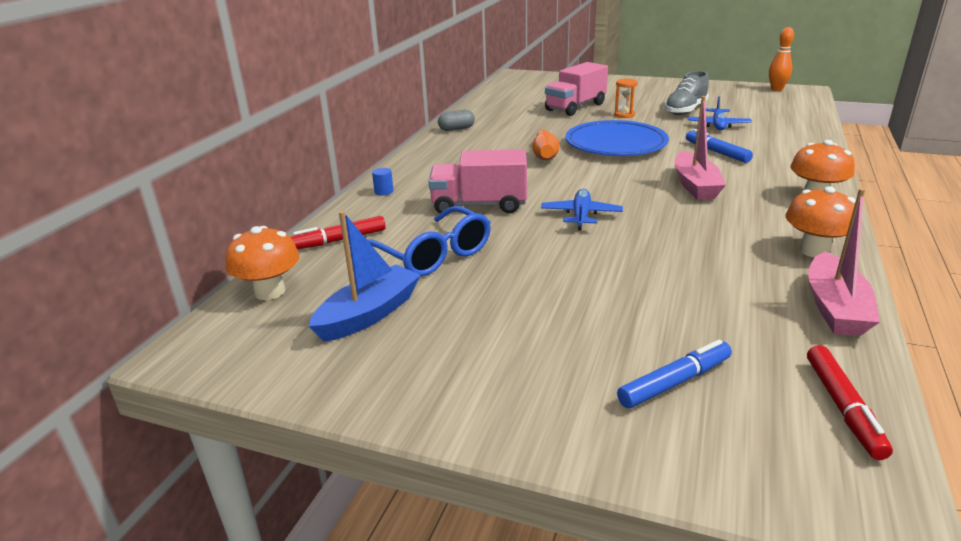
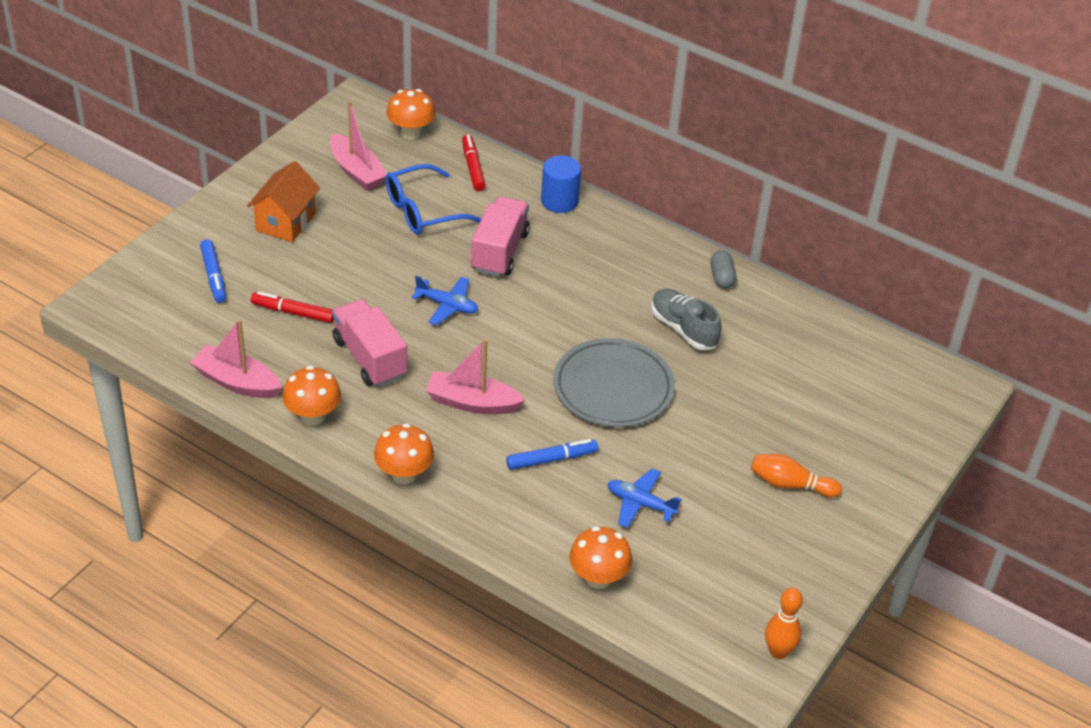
camera: 100 degrees right, 15 degrees up
(369, 314) = (357, 171): blue boat -> pink boat
(384, 191) = (559, 201): blue cylinder -> blue cylinder, size x2.11
(510, 347) = (285, 222): none -> orange house
(545, 155) = (604, 324): orange bowling pin -> orange bowling pin (790, 484)
(575, 107) = (770, 400): pink truck -> pink truck (370, 358)
(615, 144) = (613, 388): blue plate -> grey plate
(624, 115) = (718, 433): orange hourglass -> none
(685, 110) = (714, 500): grey shoe -> grey shoe (683, 329)
(800, 127) = (598, 578): none -> orange mushroom
(843, 408) = (153, 331): red marker -> red marker (293, 312)

